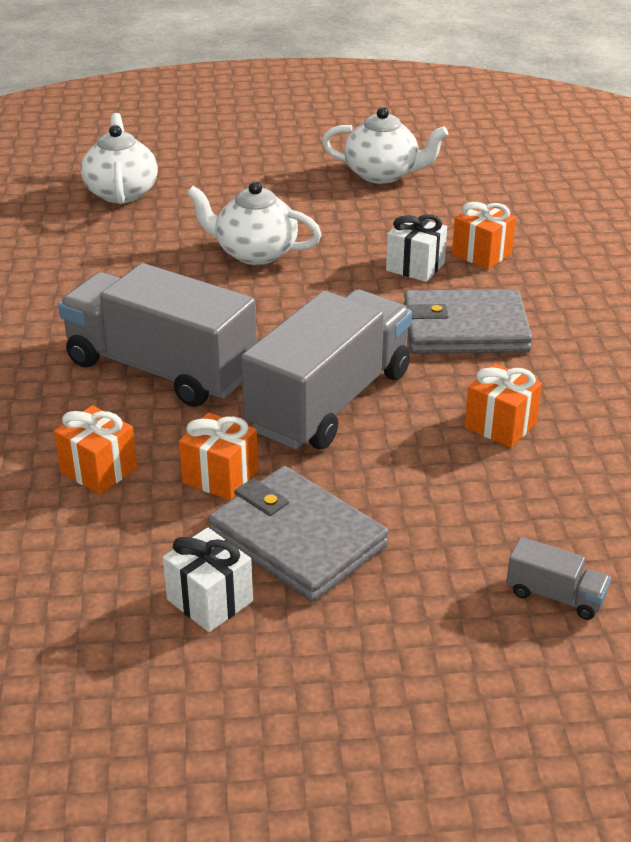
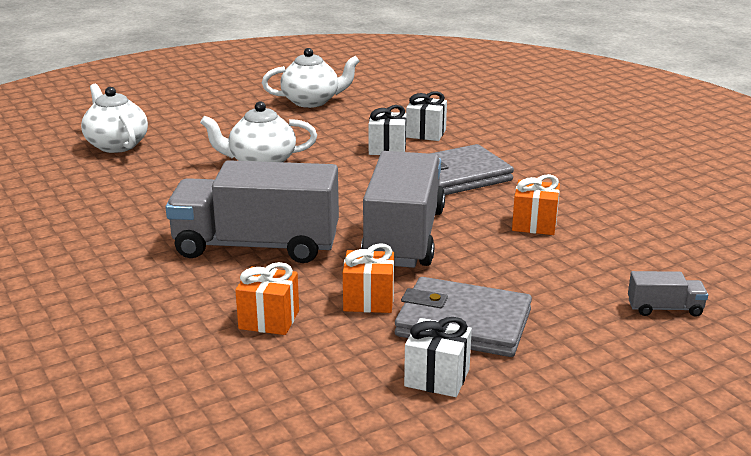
camera: 25 degrees left, 10 degrees down
(482, 254) = (426, 133): orange gift -> white gift

